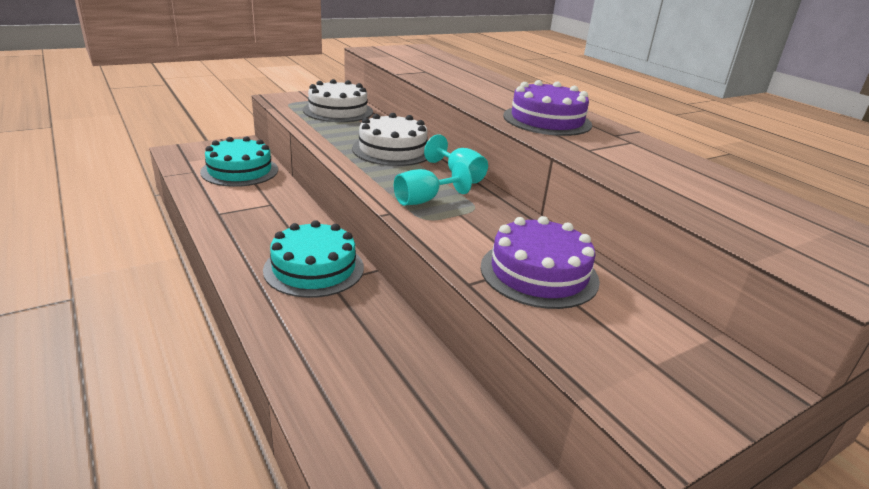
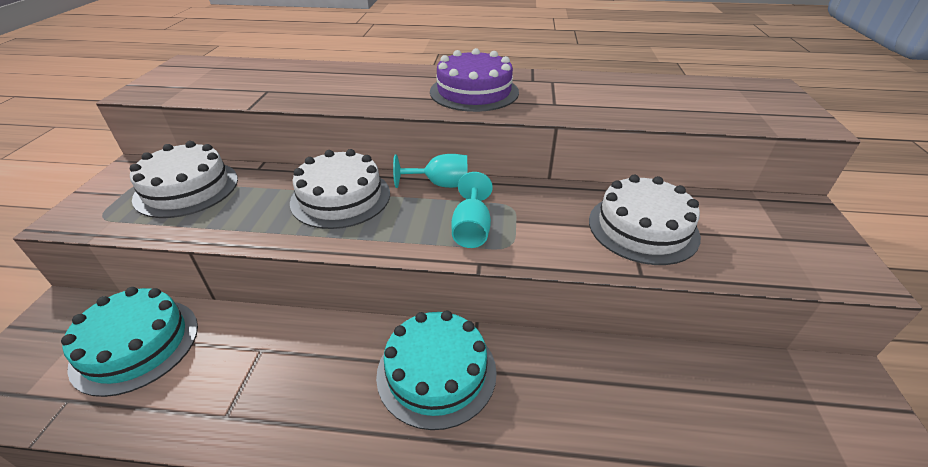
camera: 50 degrees left, 10 degrees up
(539, 273) = (643, 228): purple cake -> white cake

